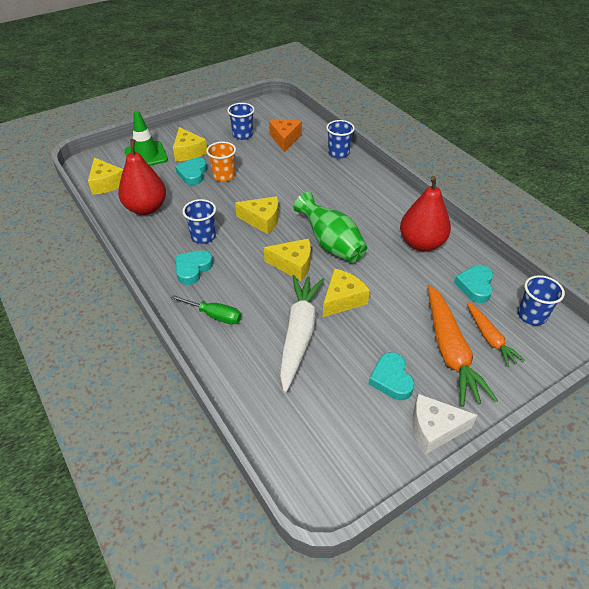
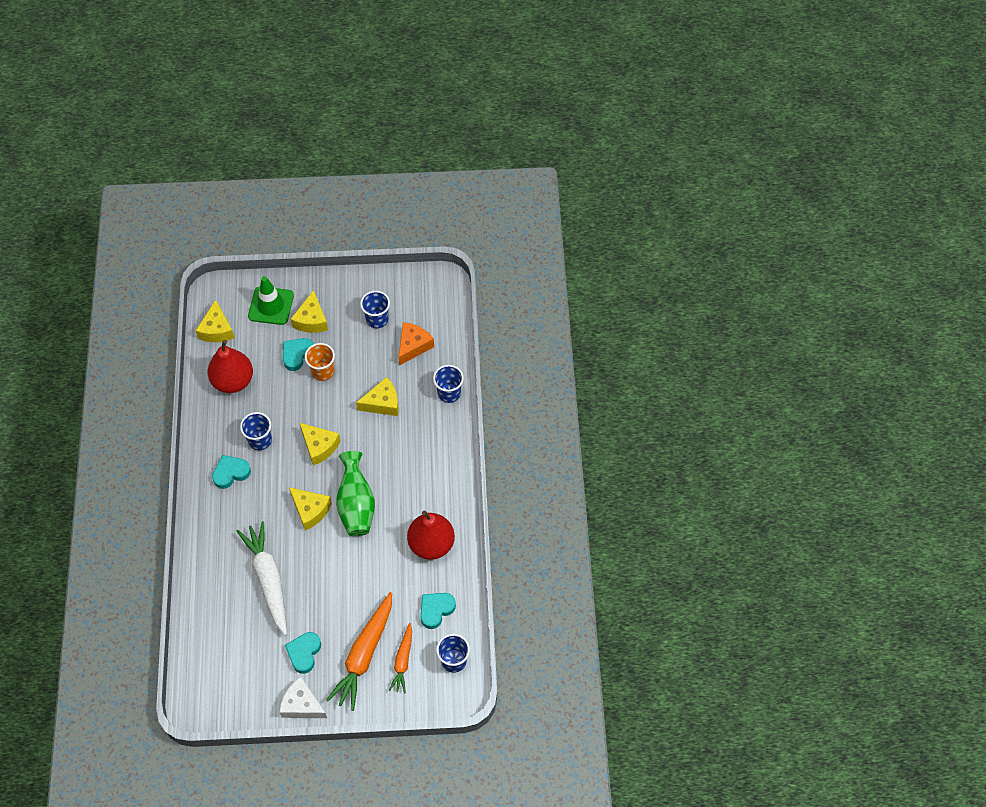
camera: 30 degrees right, 15 degrees up
(214, 315) = (219, 529): green screwdriver -> none
(299, 334) = (268, 579): white carrot -> white carrot turned 60 degrees counterclockwise
(342, 299) = (323, 566): yellow cheese -> yellow cheese (382, 403)

